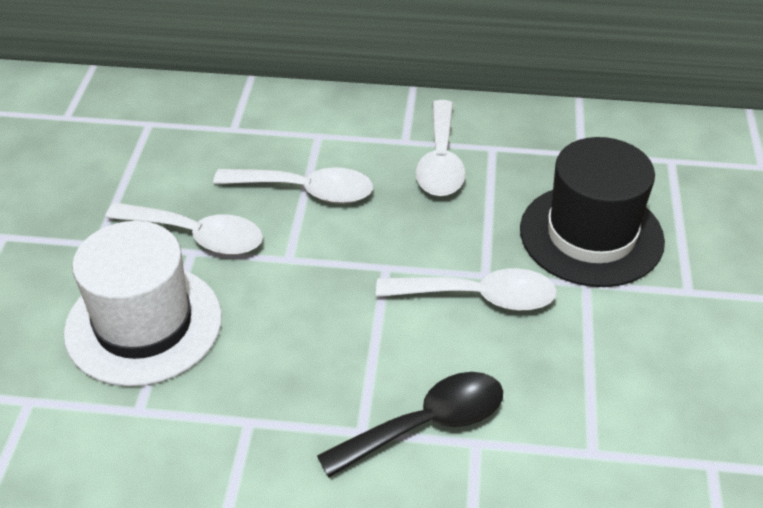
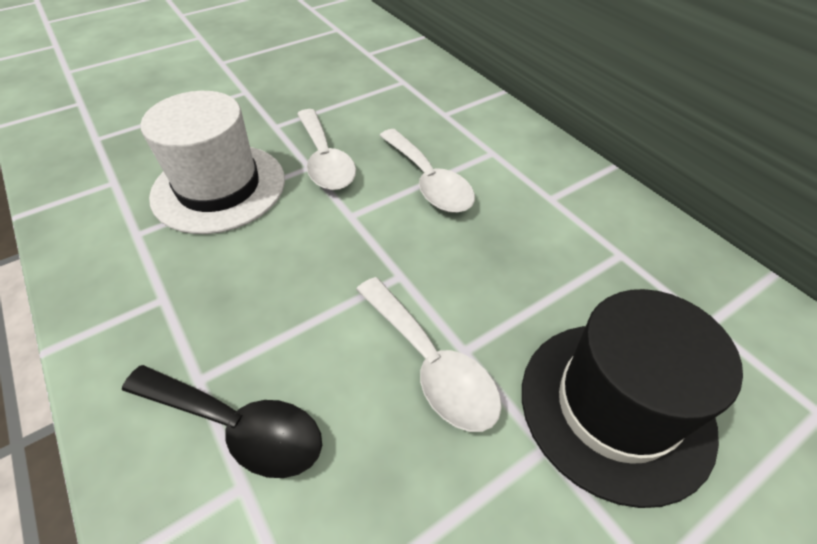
camera: 50 degrees right, 5 degrees up
(440, 161) = (558, 232): white spoon -> none

